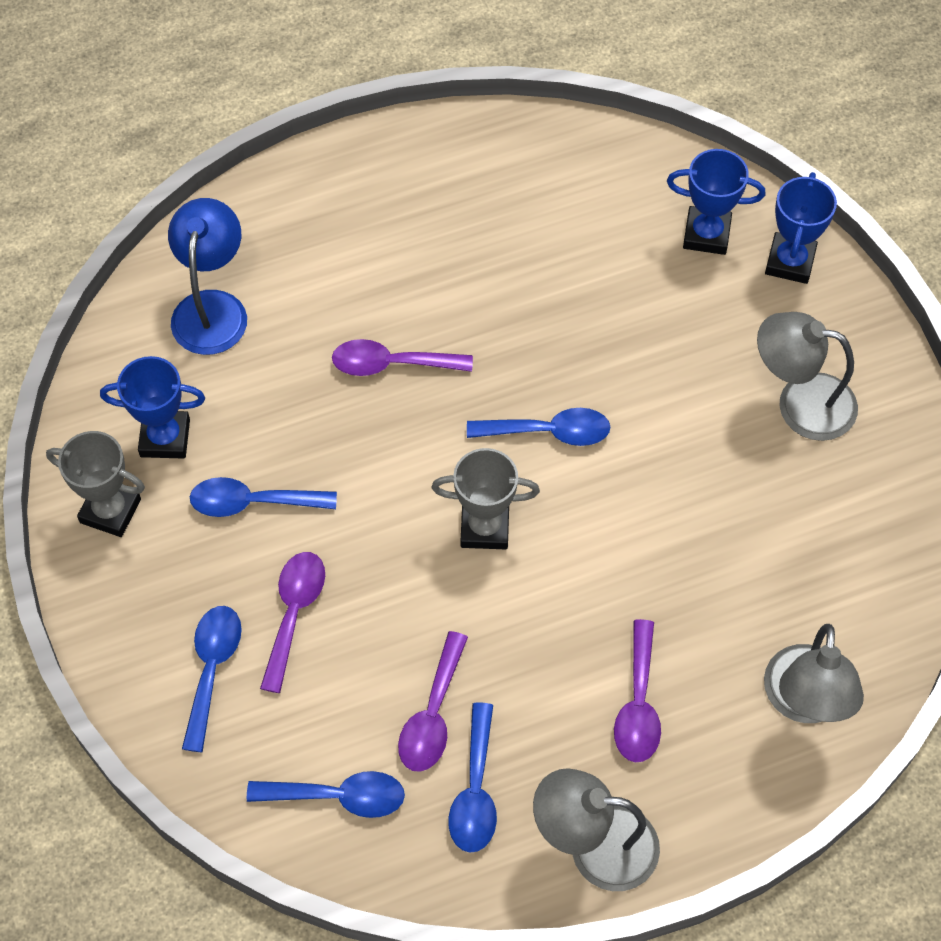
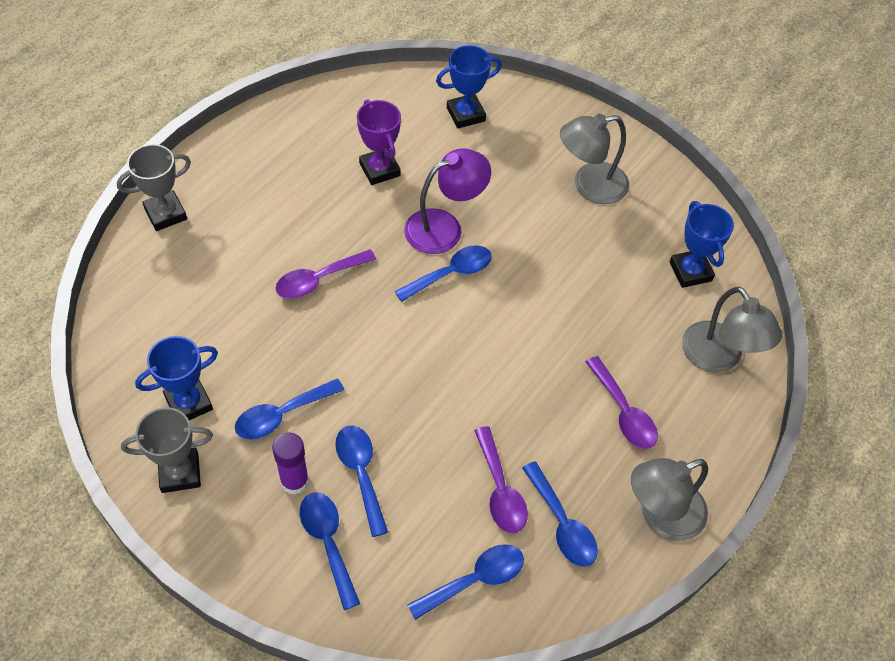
camera: 35 degrees left, 5 degrees down
(212, 308) = (167, 301): blue lamp -> none
(220, 583) = (294, 481): none -> purple glue stick
(294, 613) = (361, 474): purple spoon -> blue spoon
(484, 527) = (451, 352): grey trophy -> grey trophy (165, 214)
(551, 259) = (380, 169): none -> purple trophy
(580, 370) = (444, 227): none -> purple lamp
(790, 262) = (526, 109): blue trophy -> blue trophy (690, 271)

